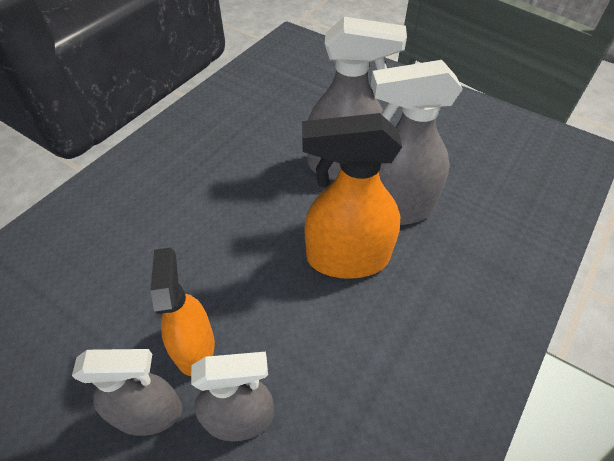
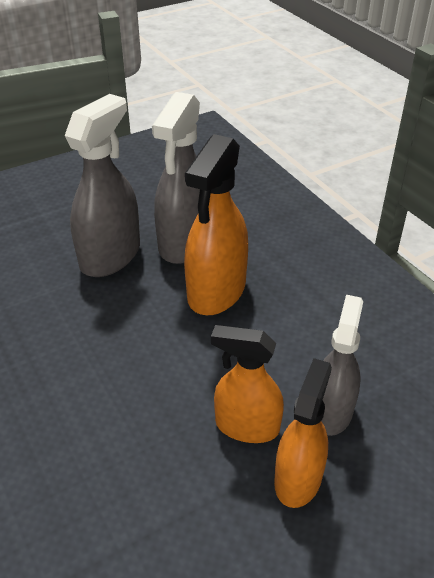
camera: 65 degrees left, 10 degrees down
(149, 413) = (298, 478): grey spray bottle -> orange spray bottle

